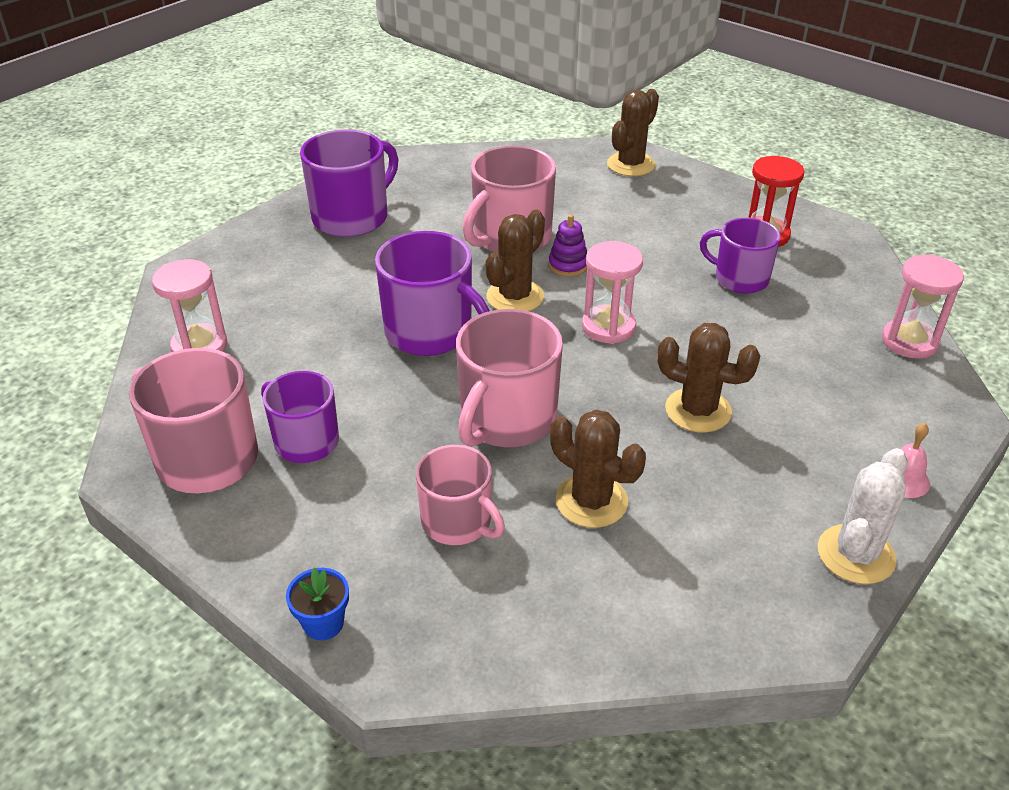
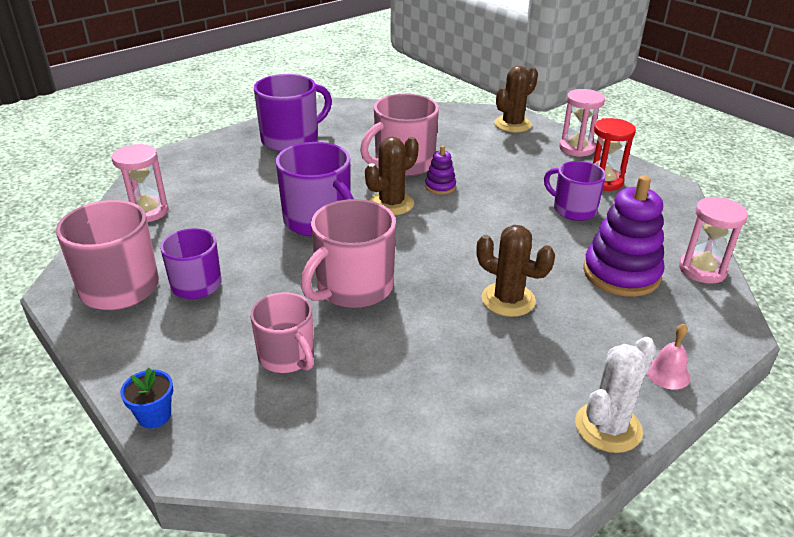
camera: 10 degrees right, 5 degrees down
(591, 501) = (398, 355): brown cactus -> none
(608, 327) = (456, 232): pink hourglass -> pink hourglass (577, 148)
(819, 358) = (621, 273): none -> purple stacking toy

